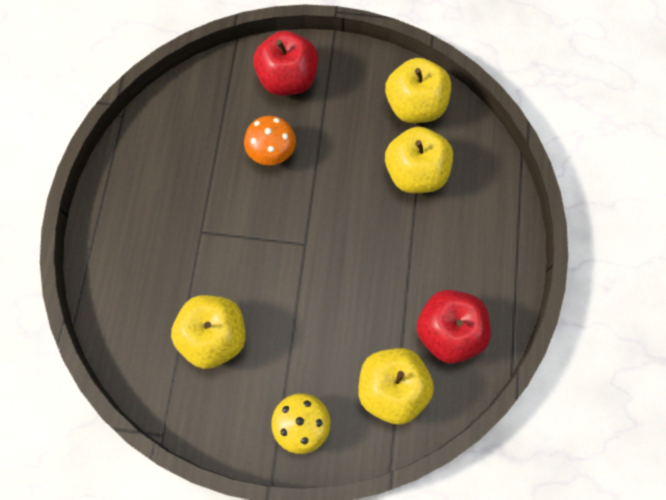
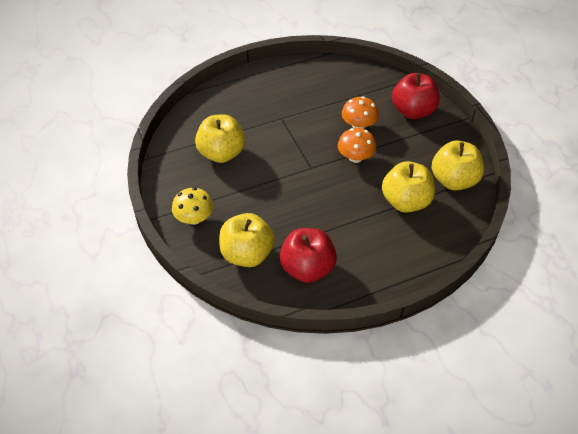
camera: 60 degrees right, 20 degrees down
(319, 185) = (355, 157): none -> orange mushroom

